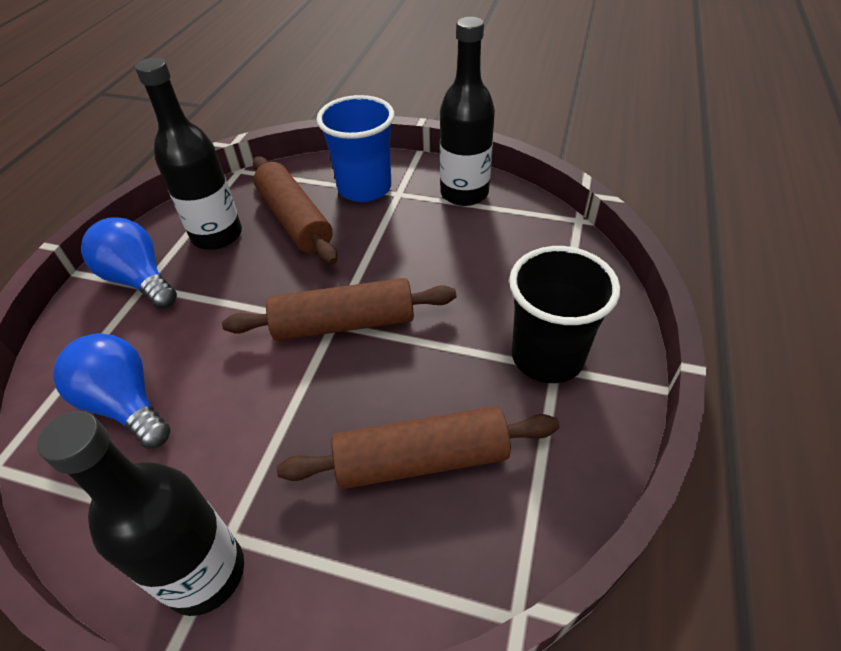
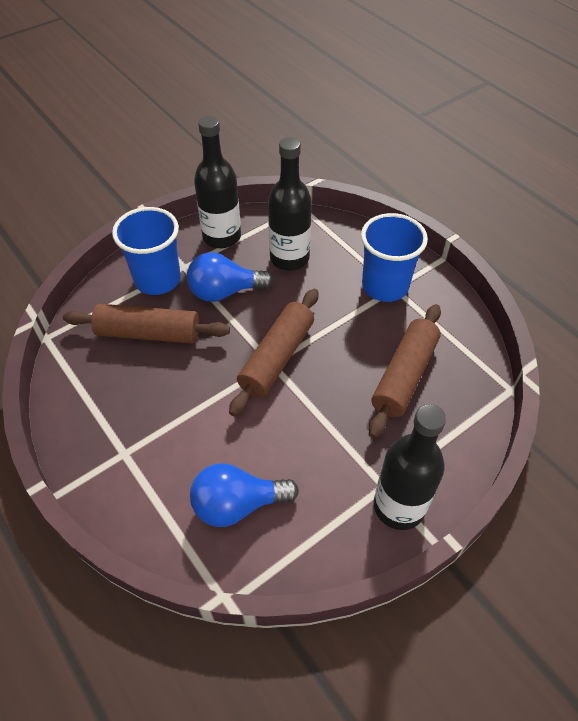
camera: 55 degrees left, 5 degrees up
(139, 280) = (114, 453): blue light bulb -> blue light bulb (224, 292)
(217, 235) = (114, 385): black bottle -> black bottle (289, 258)
(547, 356) = (385, 286): black cup -> blue cup

